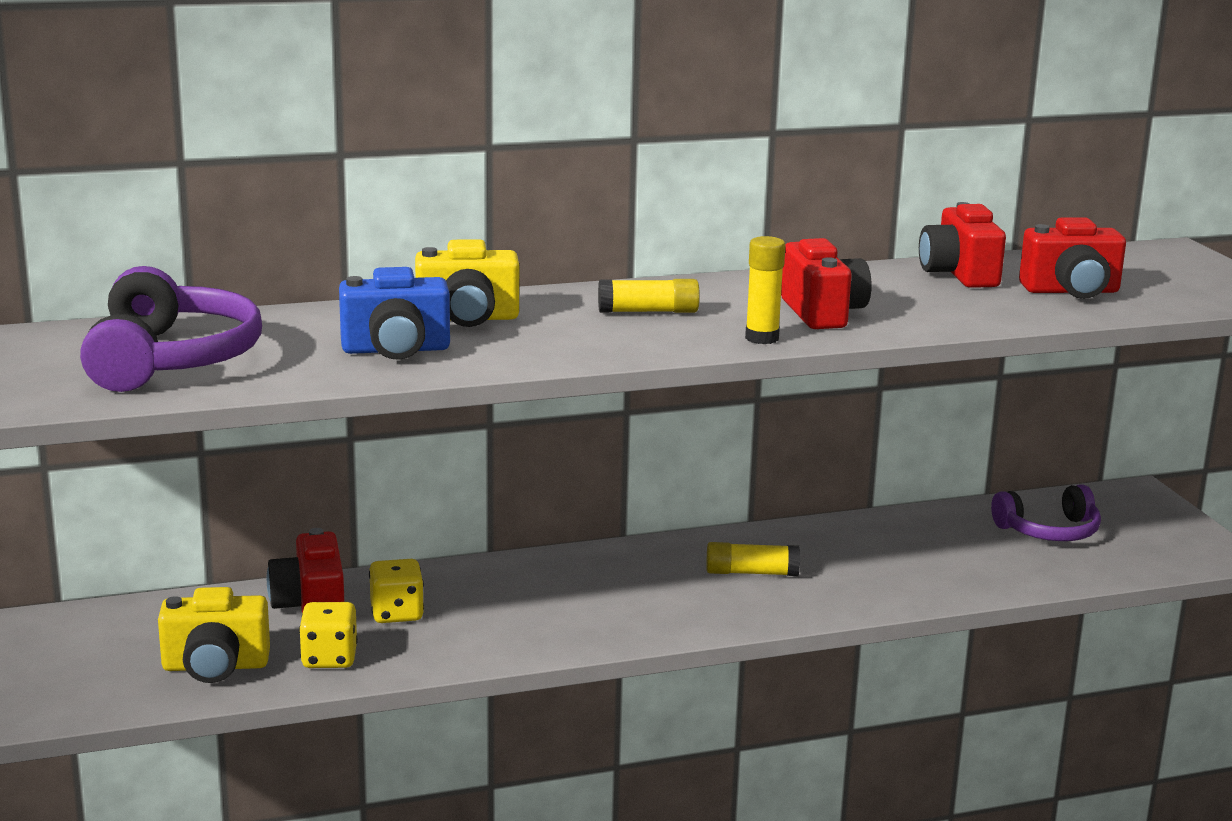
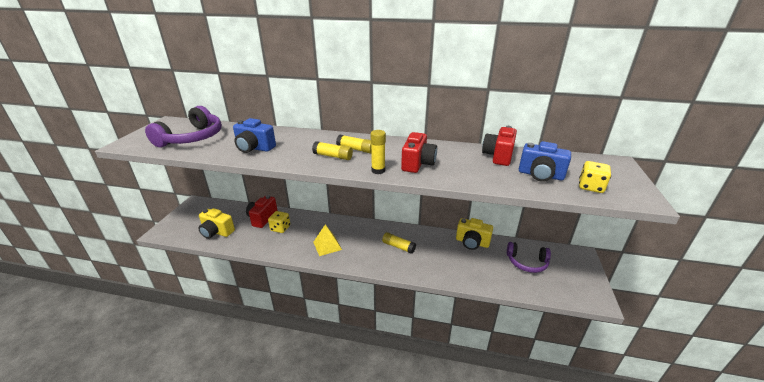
camera: 30 degrees right, 10 degrees up
(329, 658) = (246, 239): yellow dice -> yellow dice (590, 187)
(467, 318) = (295, 140): yellow camera -> yellow camera (472, 242)
(574, 614) = (327, 245): none -> yellow pyramid
(620, 332) = (333, 156): none -> yellow glue stick
(1071, 291) = (540, 175): red camera -> blue camera

